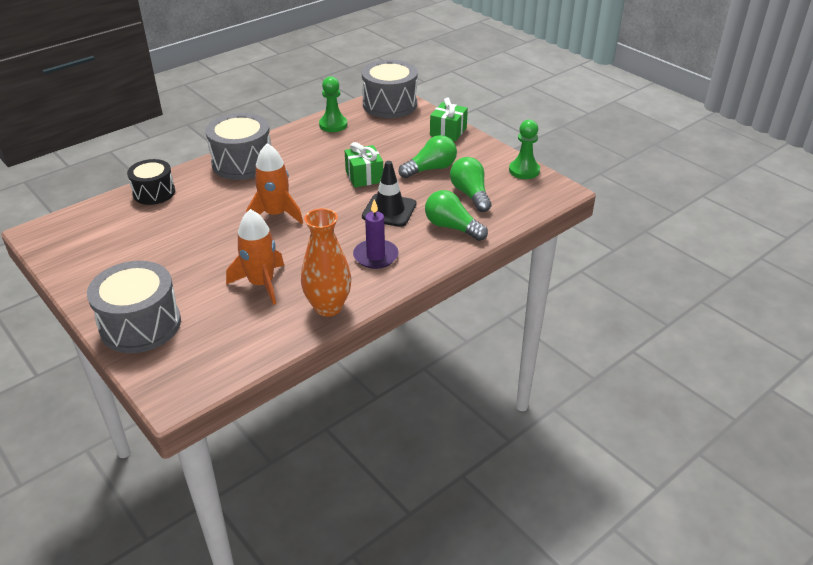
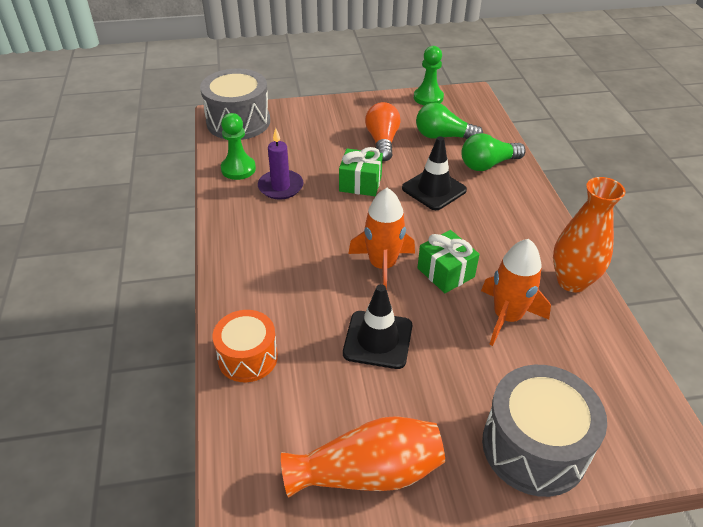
camera: 60 degrees left, 5 degrees up
(88, 264) = (368, 473): none -> orange vase
(154, 193) = (248, 357): black drum -> orange drum
(200, 234) = (378, 340): none -> black traffic cone
(242, 163) = (251, 259): grey drum -> none
(375, 256) = (505, 223): purple candle -> purple candle (280, 187)
(430, 169) = (382, 141): green light bulb -> orange light bulb
(448, 131) = (326, 109): green gift -> green gift (445, 272)

